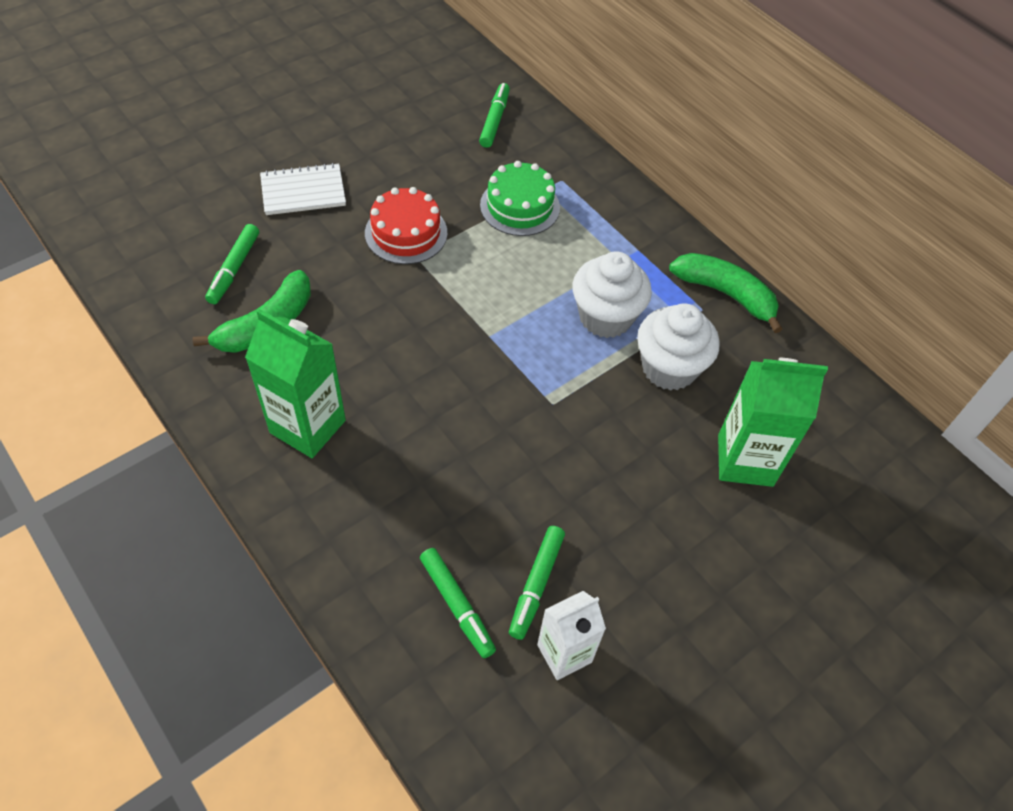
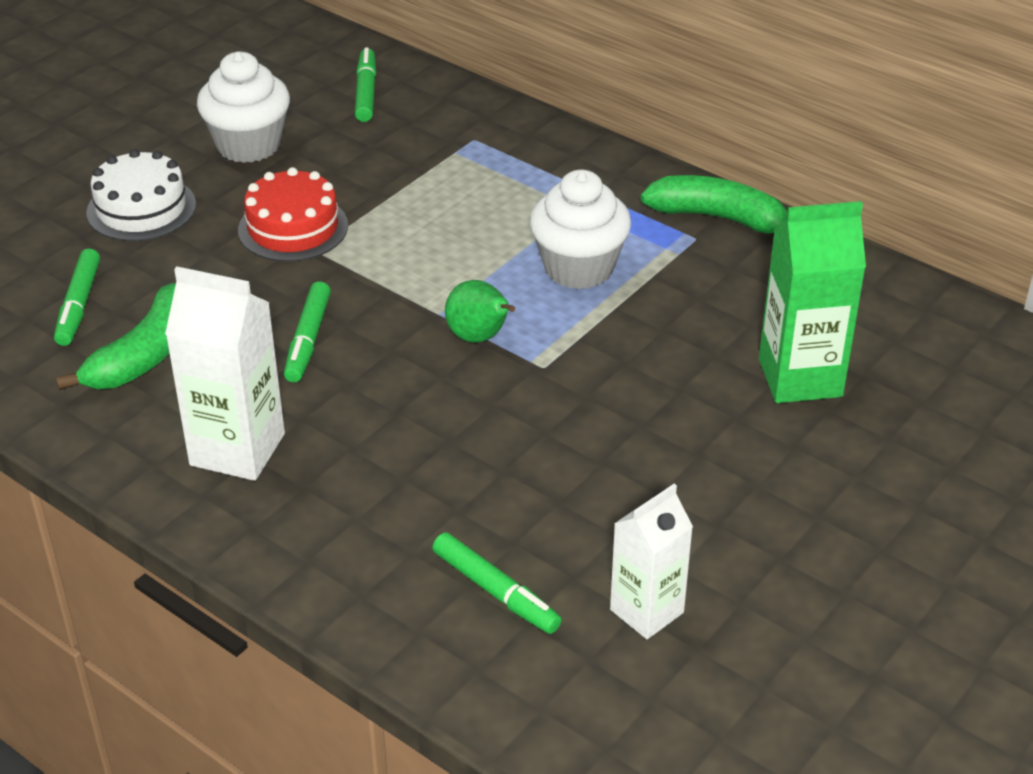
camera: 10 degrees left, 15 degrees down
(303, 191) = (141, 208): white notebook -> white cake
(308, 426) = (237, 449): green carton -> white carton
(513, 365) = (479, 337): none -> green pear
(520, 206) = (430, 175): green cake -> none
(536, 585) = (588, 551): green marker -> green marker (308, 340)
(669, 368) = (675, 304): white cupcake -> white cupcake (249, 145)

